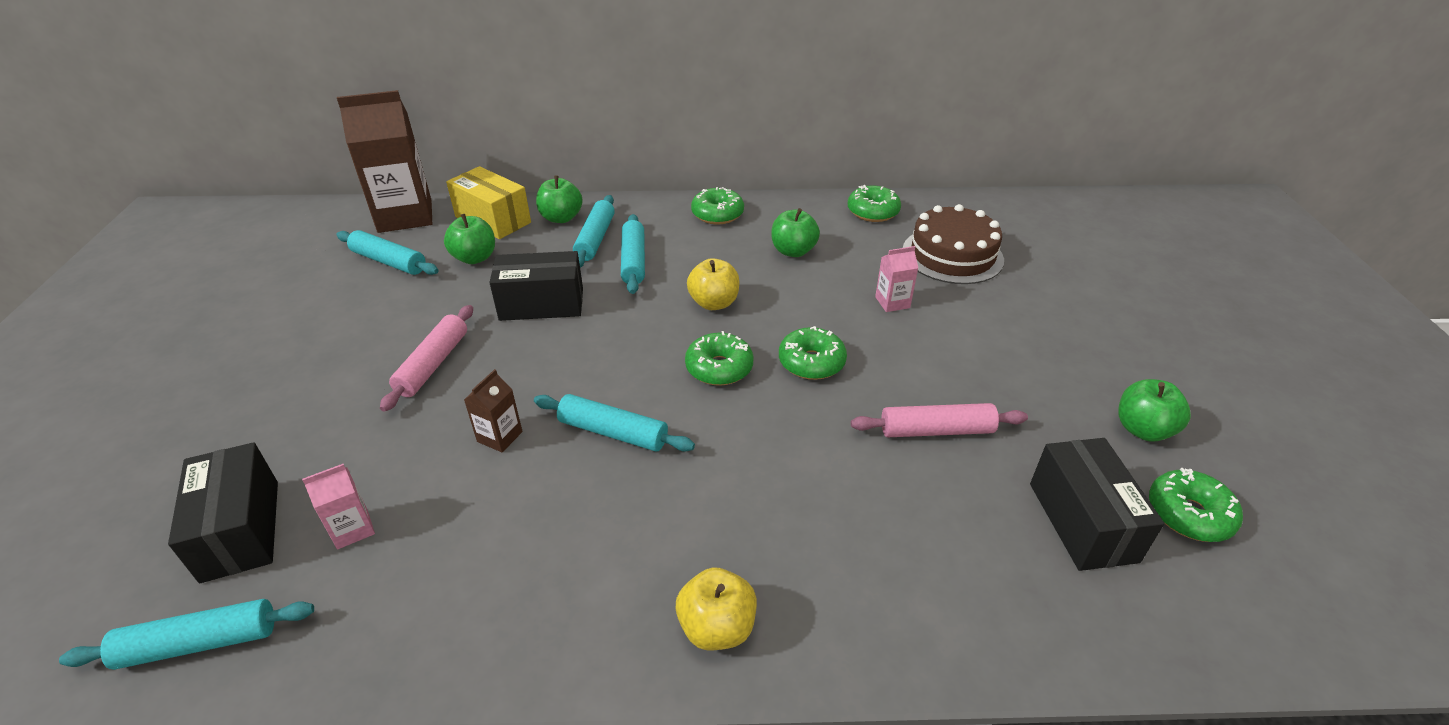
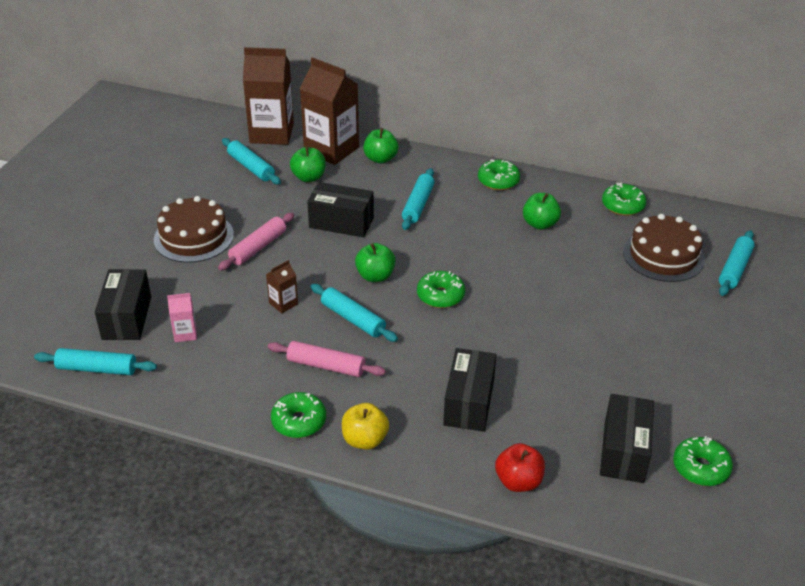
camera: 20 degrees right, 0 degrees up
(328, 372) = (194, 237): none -> brown cake
(493, 219) = (331, 149): yellow box -> brown carton
(595, 239) = (398, 181): turquoise rolling pin -> turquoise rolling pin (734, 269)
(714, 303) = (460, 250): yellow apple -> none
(811, 362) = (506, 308): green donut -> green donut (299, 421)
(838, 513) = (469, 403): none -> black box
(892, 302) = (591, 280): pink carton -> none
(936, 430) = (564, 373): pink rolling pin -> pink rolling pin (326, 366)
(979, 621) = (518, 481): none -> red apple
(1143, 429) = (713, 411): green apple -> green apple (375, 276)

